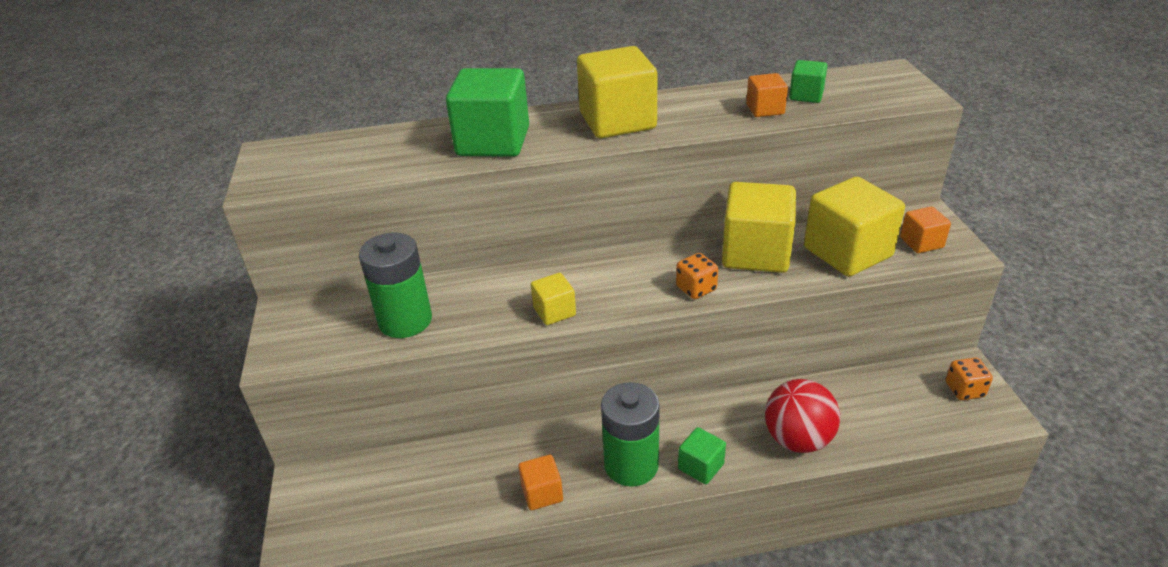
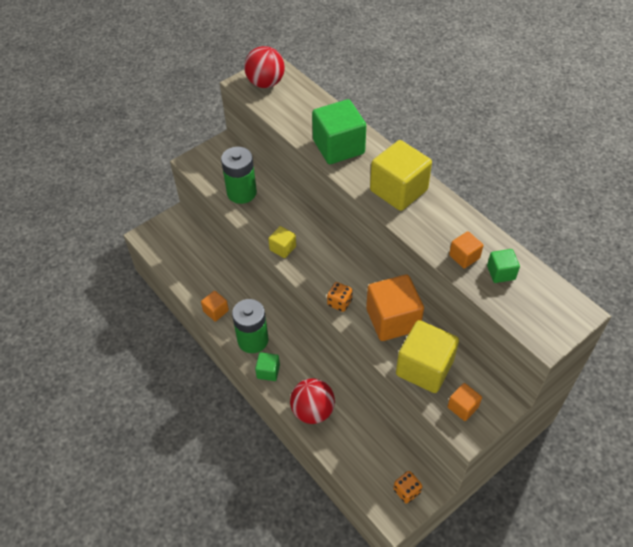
camera: 60 degrees right, 15 degrees up
(290, 165) = (265, 83): none -> red ball
(755, 253) = (392, 319): yellow cube -> orange cube

